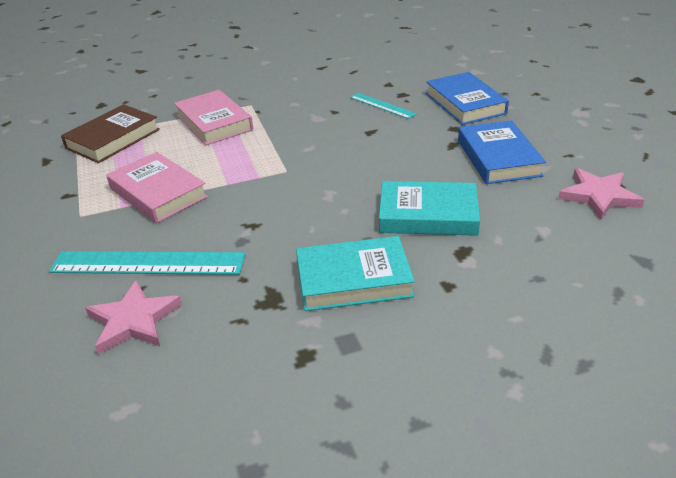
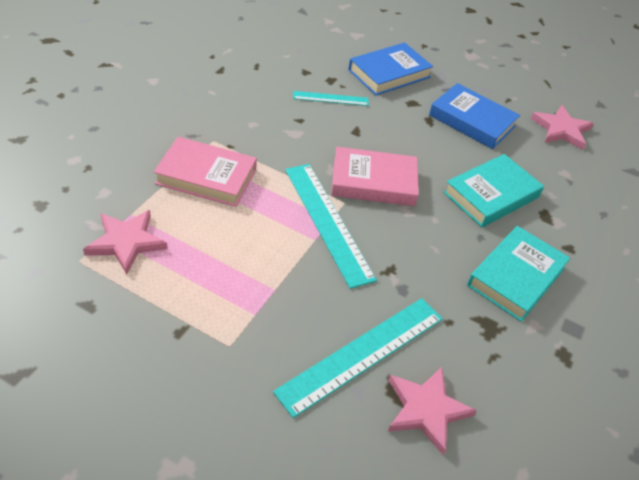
camera: 50 degrees left, 10 degrees up
(113, 139) = (126, 242): brown book -> pink star
(158, 192) = (267, 280): pink book -> pink book (373, 182)
(254, 177) = (327, 222): none -> turquoise ruler
(465, 103) = (389, 74): blue book -> blue book turned 60 degrees counterclockwise

